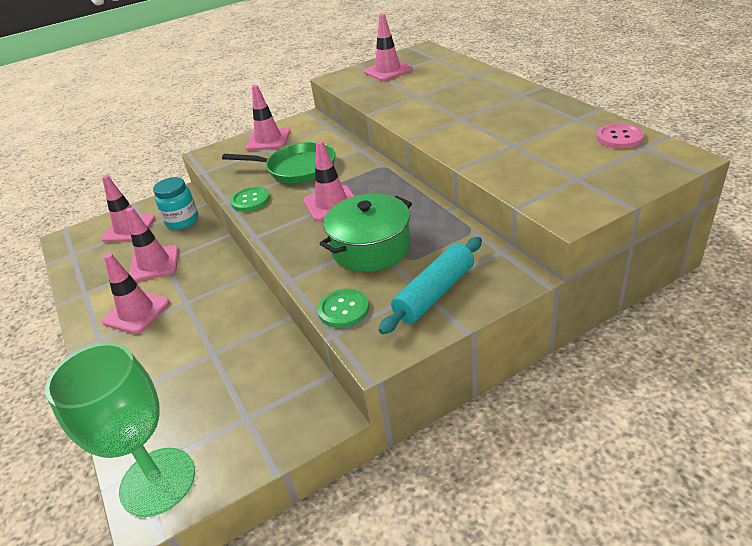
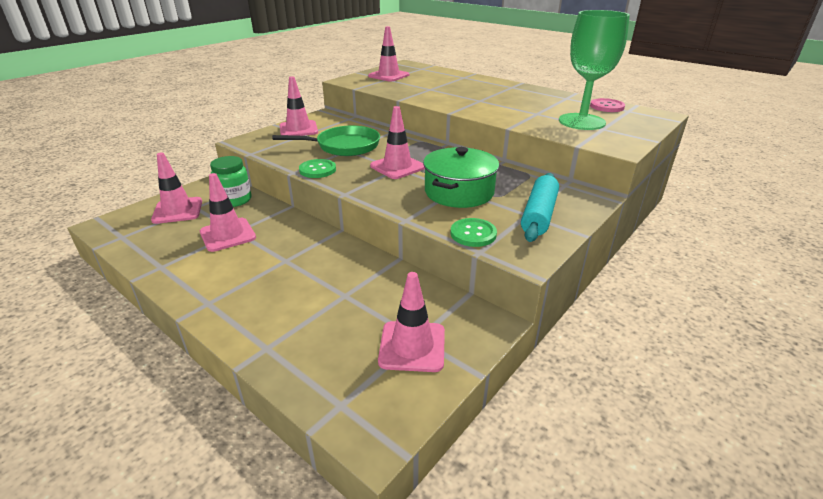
camera: 25 degrees left, 5 degrees down
(136, 312) = (236, 274): pink traffic cone -> pink traffic cone (412, 346)
(158, 481) = (366, 408): green goblet -> green goblet (581, 122)
(182, 221) = (235, 200): turquoise jar -> green jar

